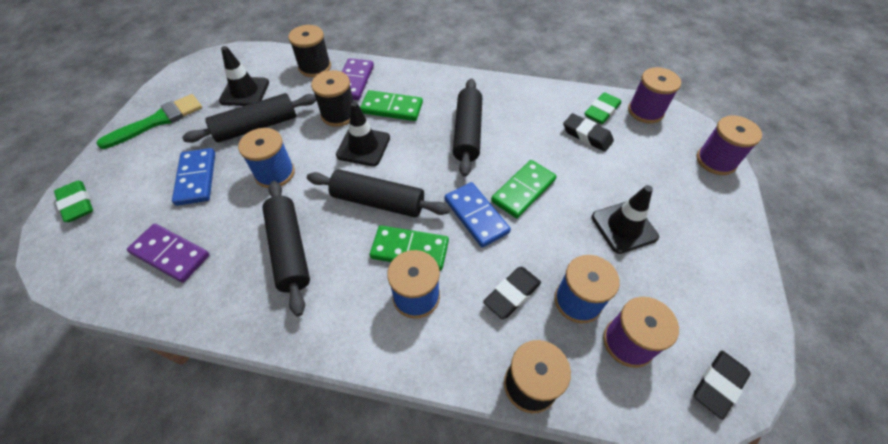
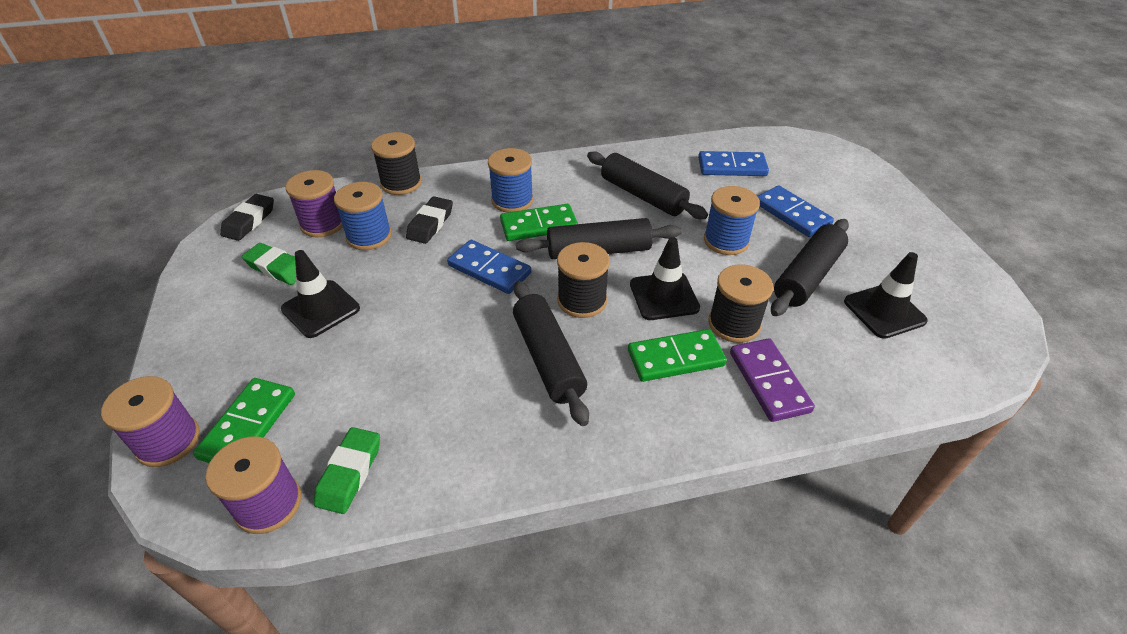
camera: 155 degrees right, 10 degrees down
(77, 204) = (855, 169): green eraser -> green eraser (277, 268)
(158, 121) = (916, 246): green brush -> none
(171, 254) = (732, 167): purple domino -> blue domino
(315, 67) = (851, 385): black spool -> black spool (582, 300)
(523, 190) = (446, 310): green domino -> green domino (248, 425)
(587, 135) = (372, 415): black eraser -> none

